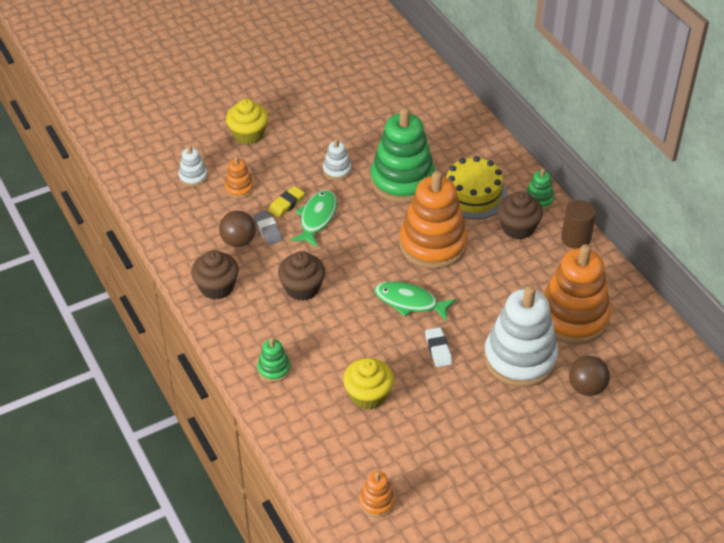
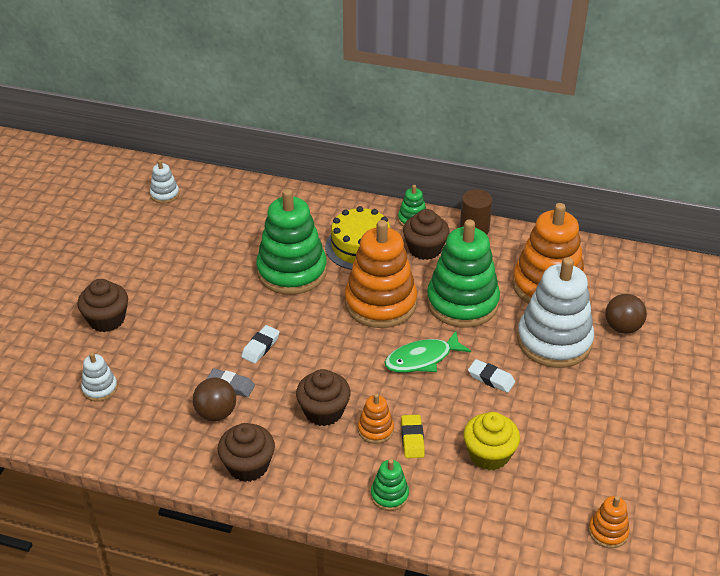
camera: 45 degrees left, 5 degrees down
(239, 188) = (157, 369): orange stacking toy -> orange stacking toy (375, 430)
(248, 134) = (107, 320): yellow cupcake -> brown cupcake
(286, 204) = (219, 354): yellow eraser -> yellow eraser (412, 439)
(317, 218) = (260, 347): green fish -> white eraser
(337, 170) = (226, 298): white stacking toy -> white stacking toy (164, 194)
(491, 284) = (462, 303): none -> green stacking toy

